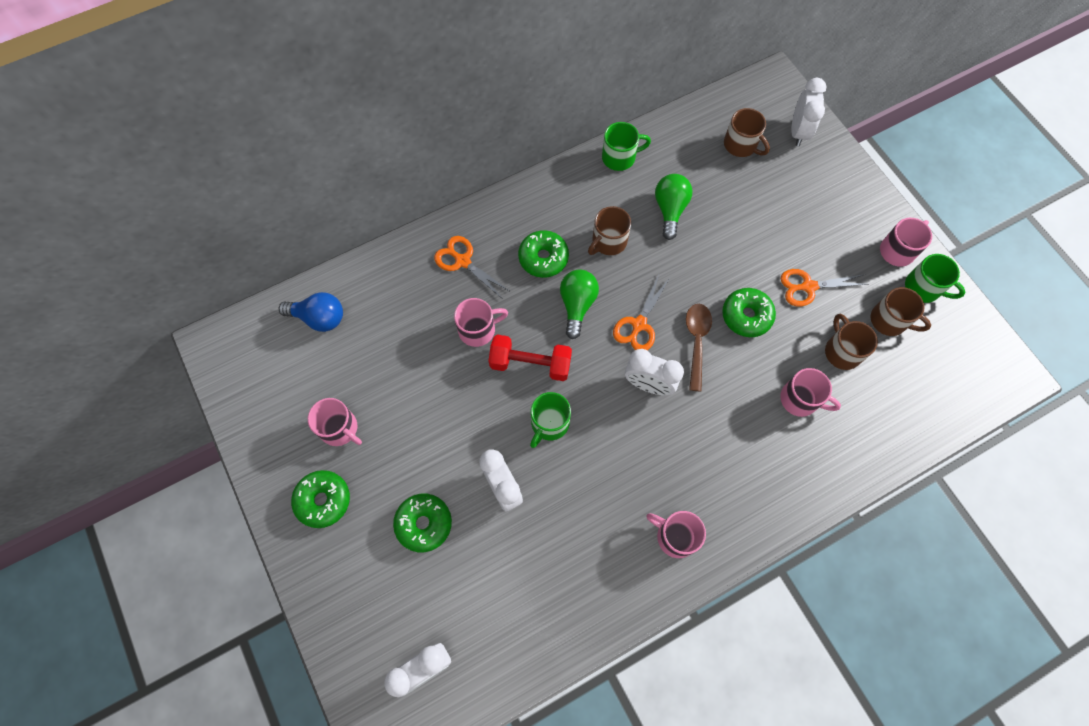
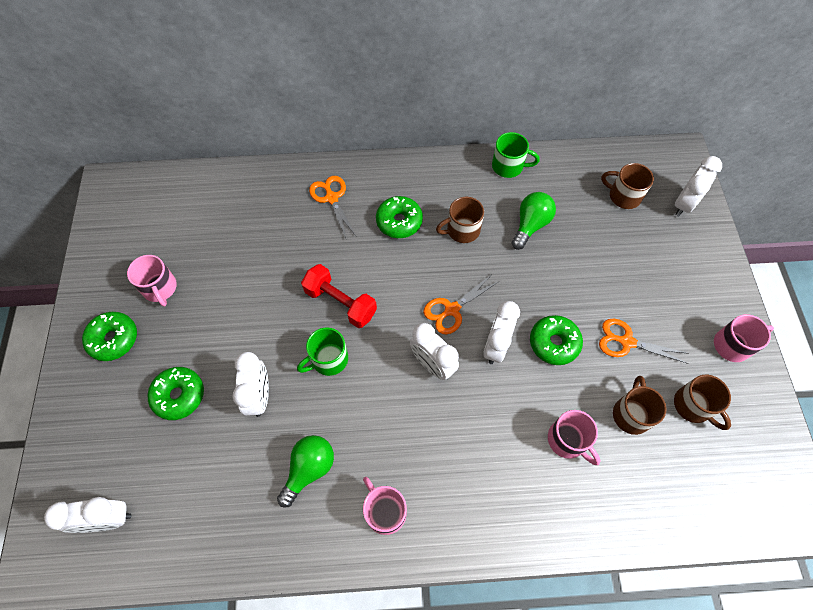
camera: 25 degrees right, 5 degrees down
(319, 318) = (196, 197): blue light bulb -> none
(478, 329) = (313, 257): pink mug -> none
(577, 305) = (406, 271): green light bulb -> green light bulb (309, 469)
(696, 341) = (495, 346): brown spoon -> white clock
(741, 145) = (623, 196): brown mug -> brown mug turned 135 degrees clockwise
(923, 288) = (743, 390): green mug -> none

